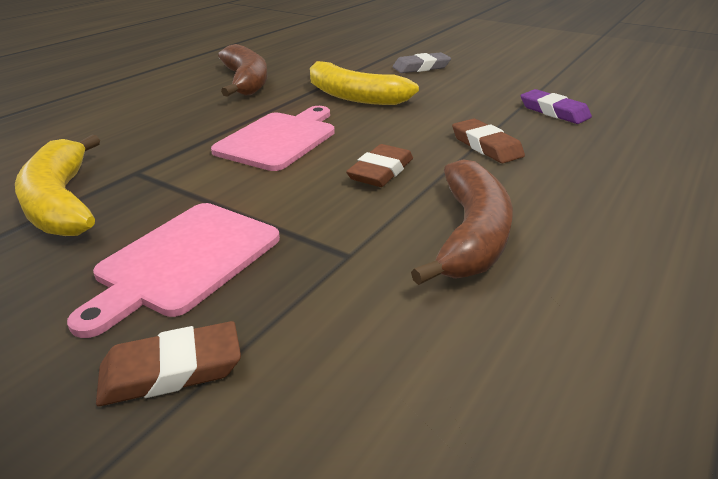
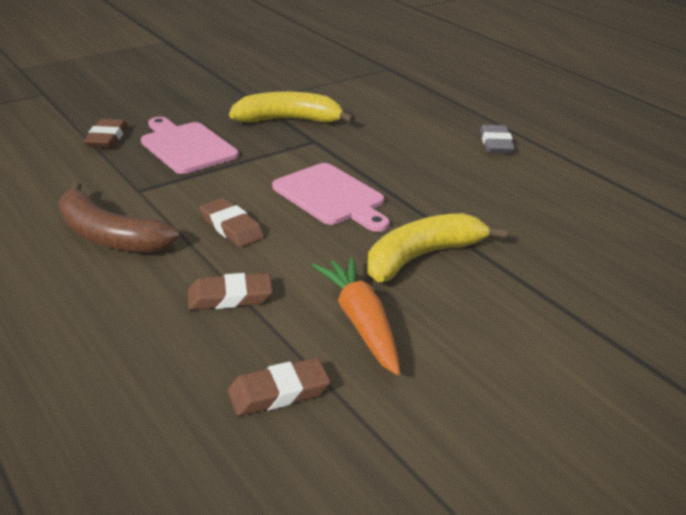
camera: 110 degrees right, 0 degrees up
(246, 82) = (503, 203): brown banana -> none
(421, 67) = (520, 342): grey eraser -> grey eraser (496, 143)
(456, 102) = (361, 323): none -> orange carrot
(554, 111) = (279, 392): purple eraser -> brown eraser

